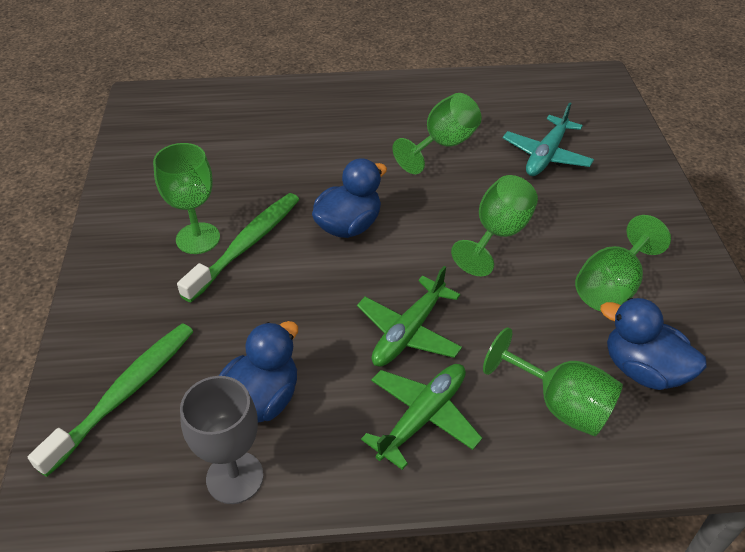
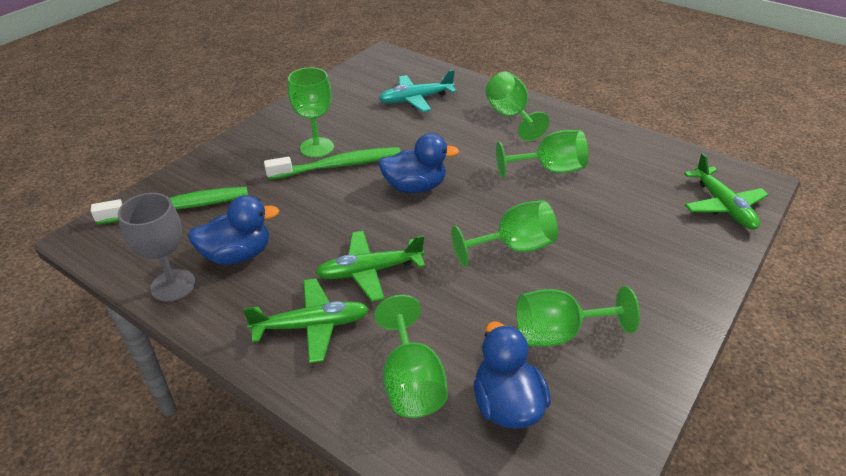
camera: 40 degrees right, 5 degrees down
(350, 108) = (510, 116): none -> green goblet
(546, 155) = (627, 215): turquoise plane -> turquoise plane (416, 99)
(599, 110) = (722, 206): none -> green plane

